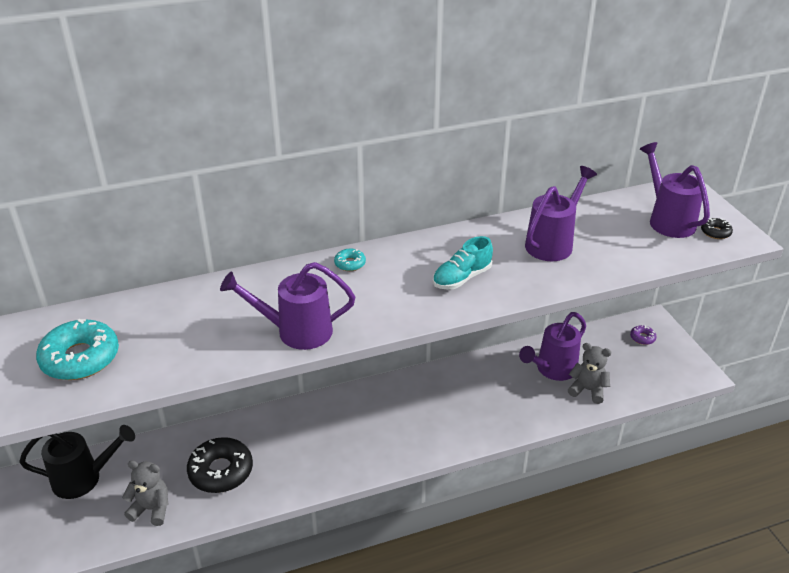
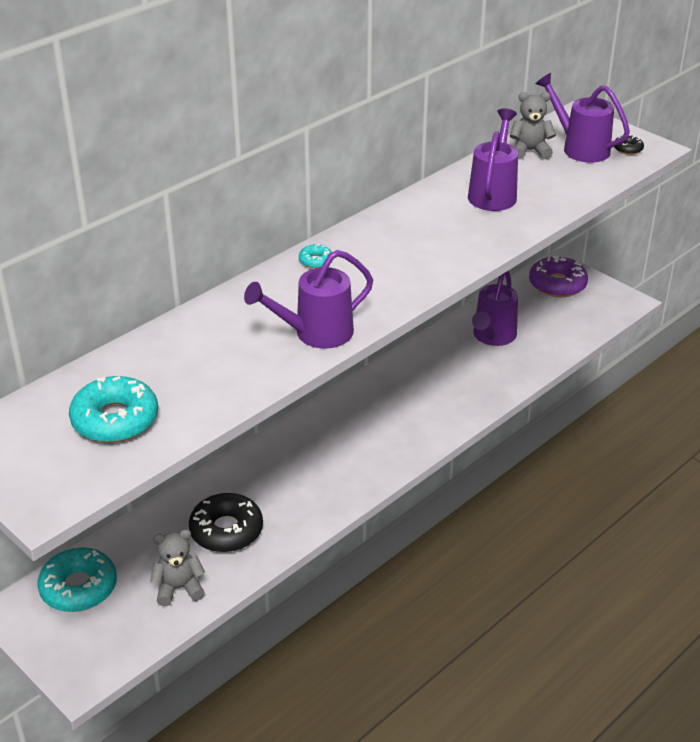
camera: 25 degrees left, 0 degrees up
(83, 479) = (79, 587): black watering can -> turquoise donut
(462, 278) = (434, 245): turquoise shoe -> none
(588, 390) = (536, 345): grey teddy bear -> grey teddy bear (530, 151)
(642, 338) = (557, 284): purple donut -> purple donut, size x2.16

